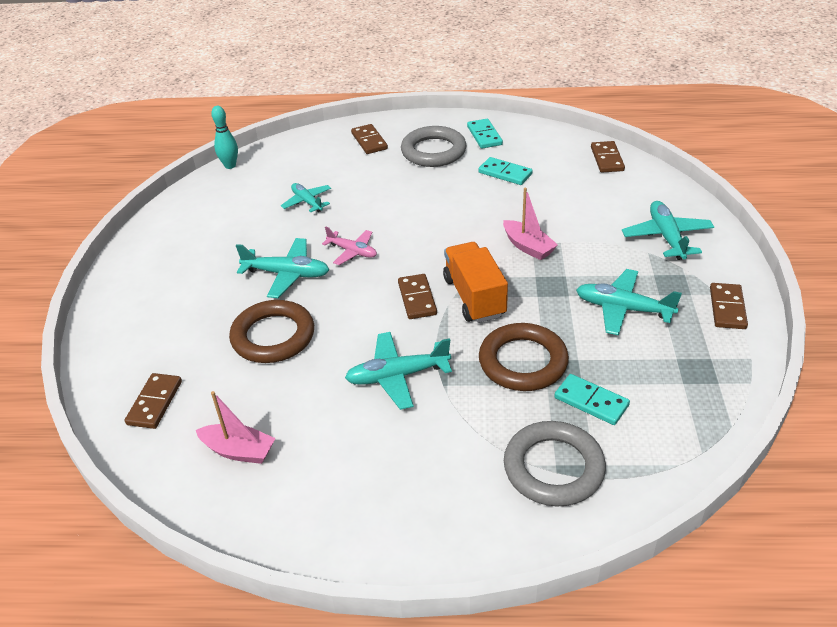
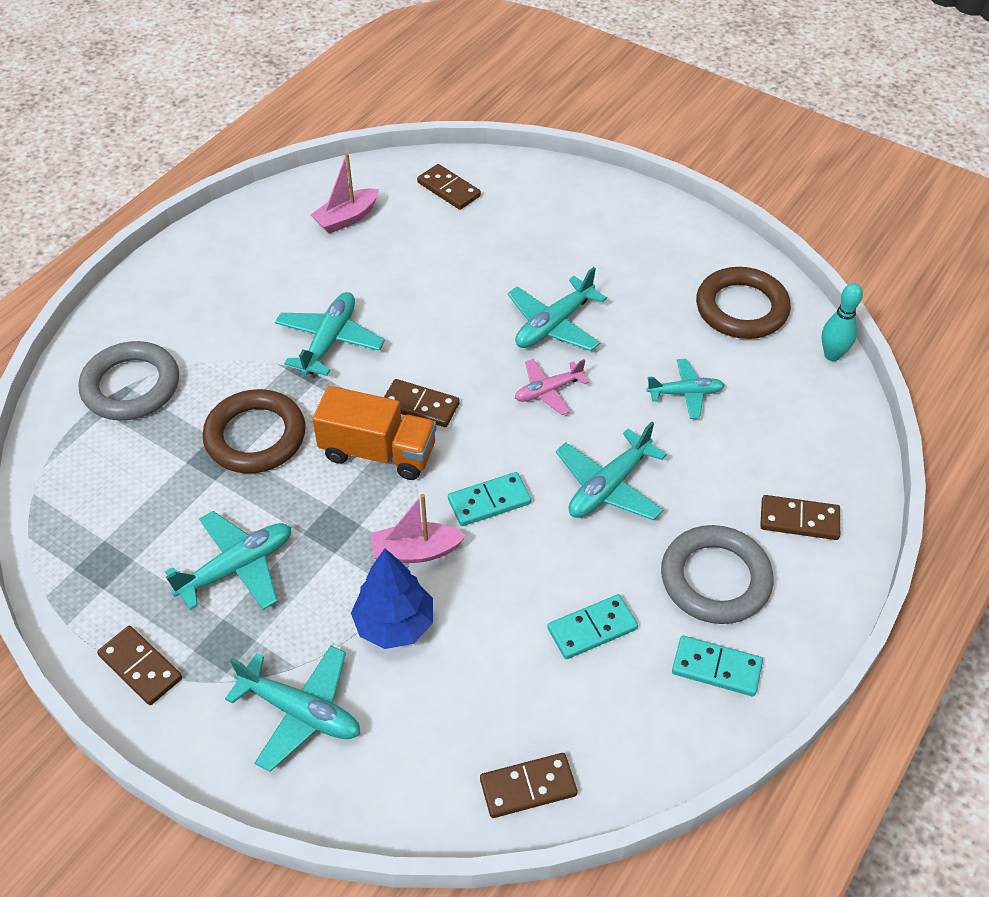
camera: 120 degrees right, 10 degrees up
(273, 336) = (464, 282): brown ring -> brown ring (741, 308)
(407, 201) = (609, 486): none -> turquoise plane
(580, 232) = (394, 624): none -> blue tree
(591, 401) = (161, 455): turquoise domino -> turquoise domino (489, 501)
(607, 159) = (528, 787): brown domino -> brown domino turned 45 degrees counterclockwise

